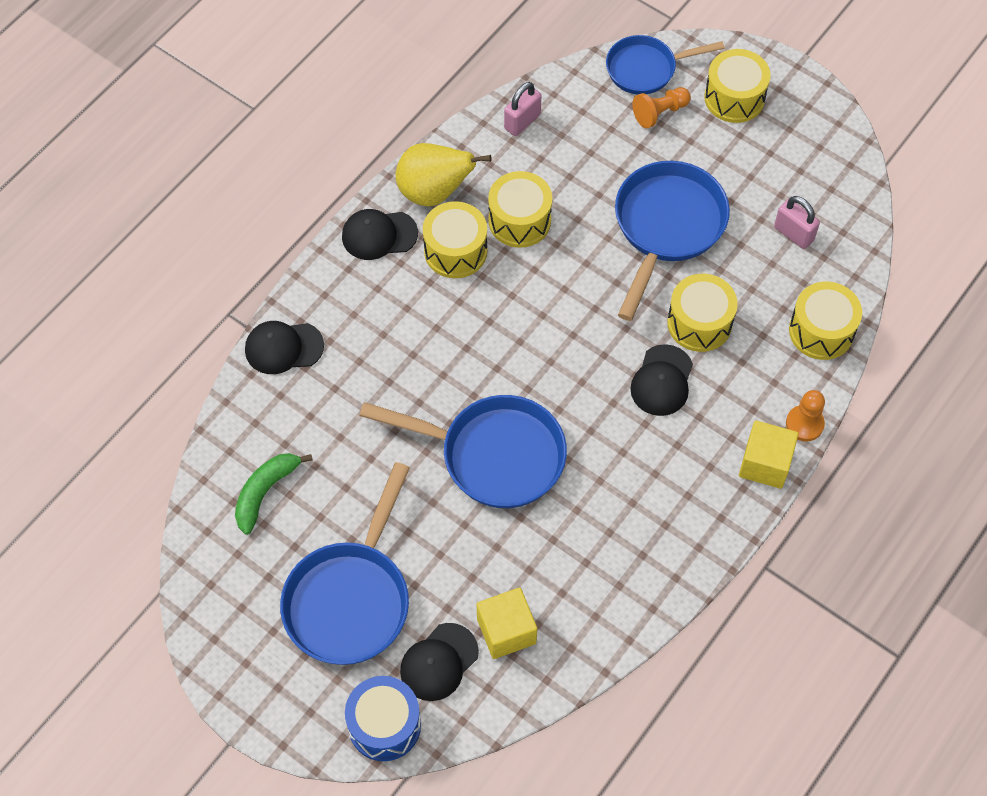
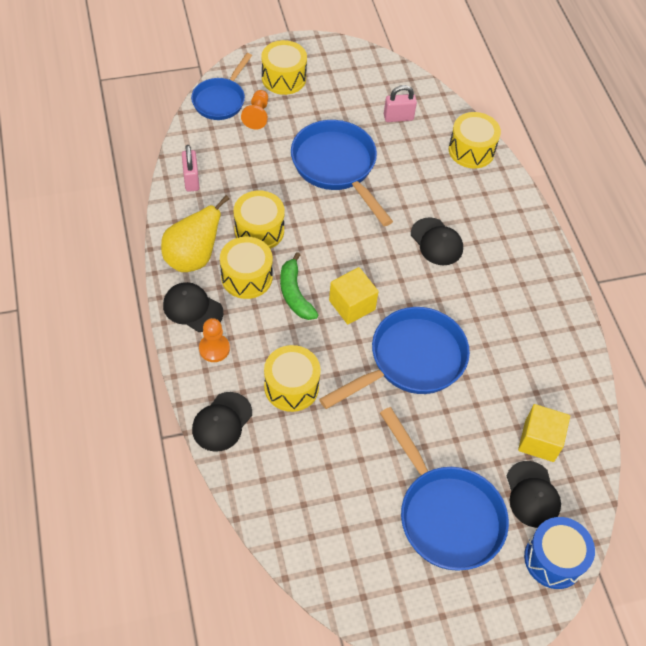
camera: 55 degrees left, 5 degrees down
(265, 492) = (322, 511): green banana -> green banana (294, 294)
(379, 235) = (192, 308): black cap -> black cap turned 90 degrees clockwise
(699, 323) = (415, 198): yellow drum -> yellow drum (291, 387)
(765, 464) = (533, 234): yellow cube -> yellow cube (352, 305)
(804, 424) = (523, 199): orange pawn -> orange pawn (214, 349)

